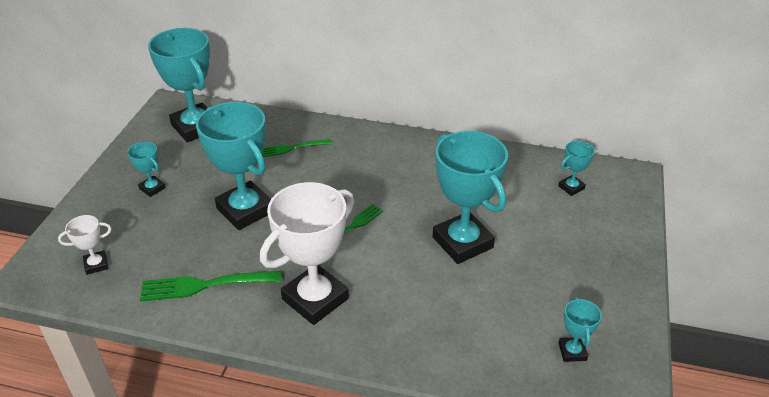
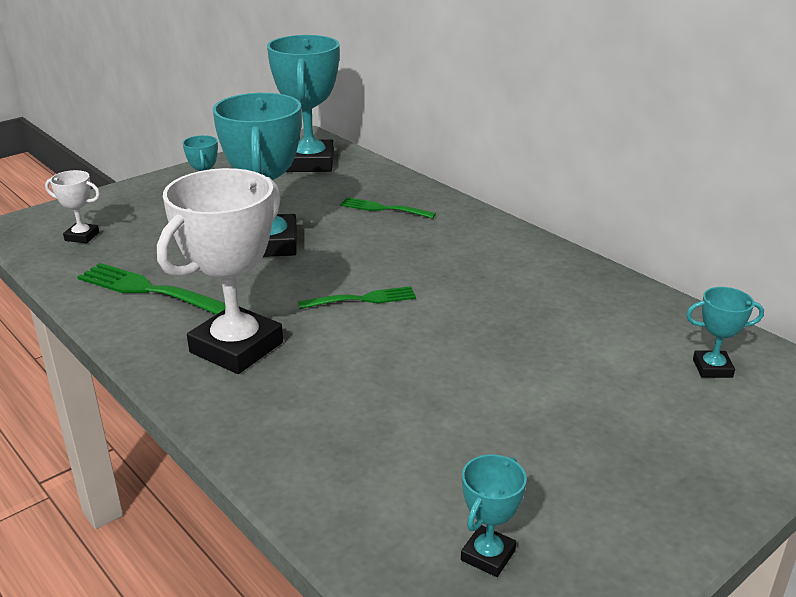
camera: 35 degrees right, 10 degrees down
(315, 299) = (236, 347): white trophy -> white trophy turned 45 degrees counterclockwise
(462, 242) = (478, 366): turquoise trophy -> none

